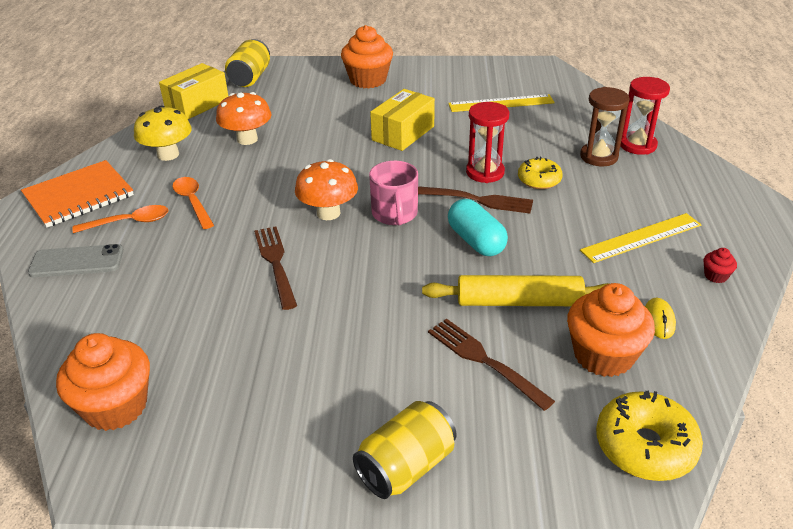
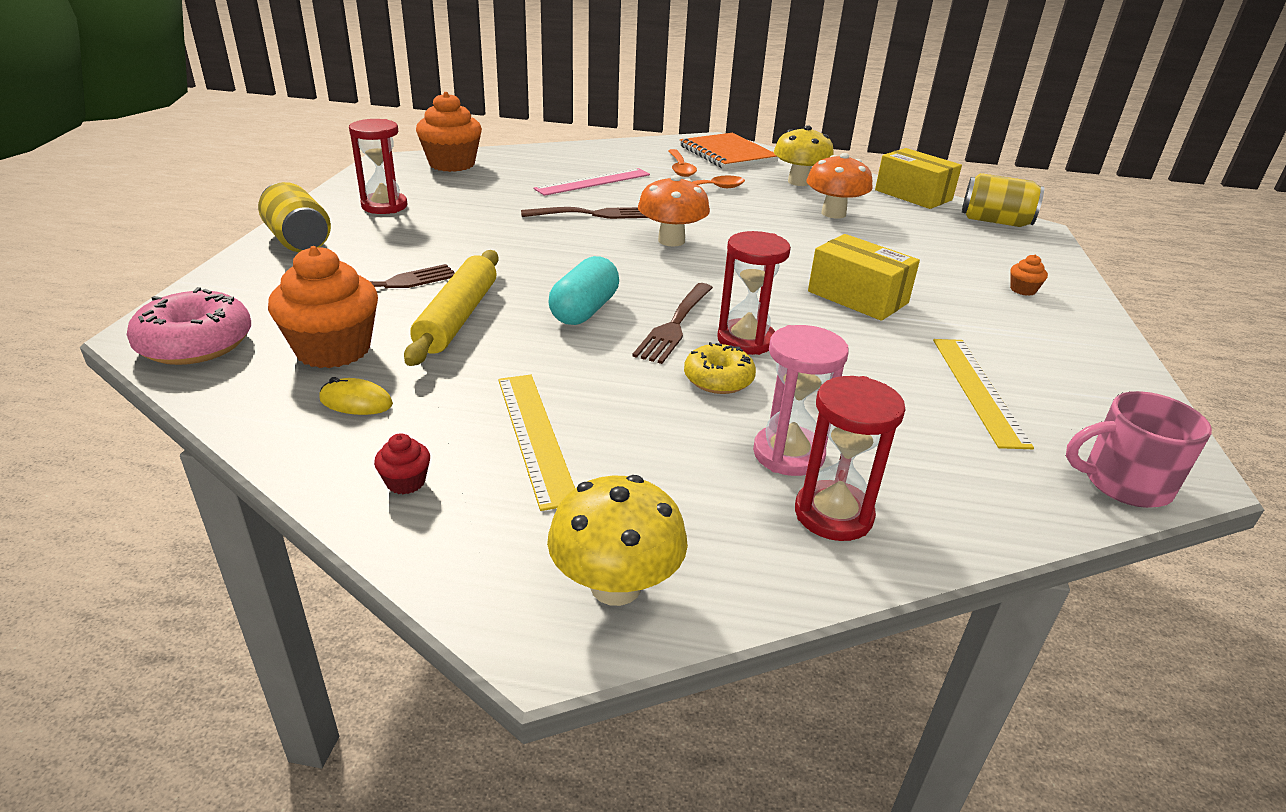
camera: 95 degrees right, 5 degrees down
(77, 261) = (629, 154): grey phone -> none
(178, 275) = (593, 182): none -> pink ruler
(282, 426) = (384, 206): none -> red hourglass
(368, 80) = (1023, 290): orange cupcake -> orange cupcake, size x0.43
(394, 214) = (658, 272): pink mug -> pink mug (1123, 483)
(476, 241) = (584, 310): turquoise capsule -> turquoise capsule turned 45 degrees counterclockwise
(599, 156) = (788, 454): brown hourglass -> pink hourglass
(645, 446) = (196, 344): yellow donut -> pink donut
(730, 197) = (616, 586): none -> yellow mushroom

